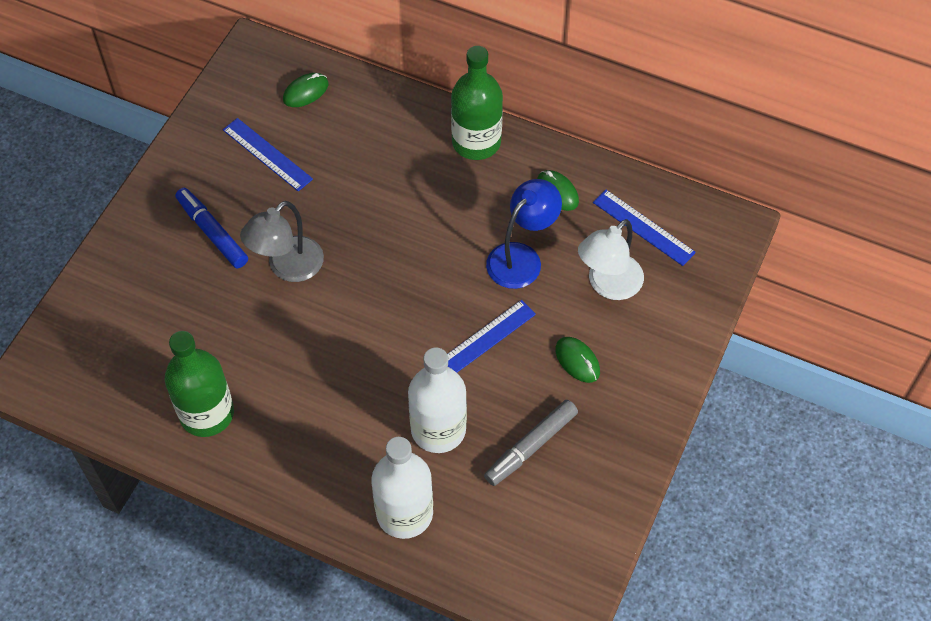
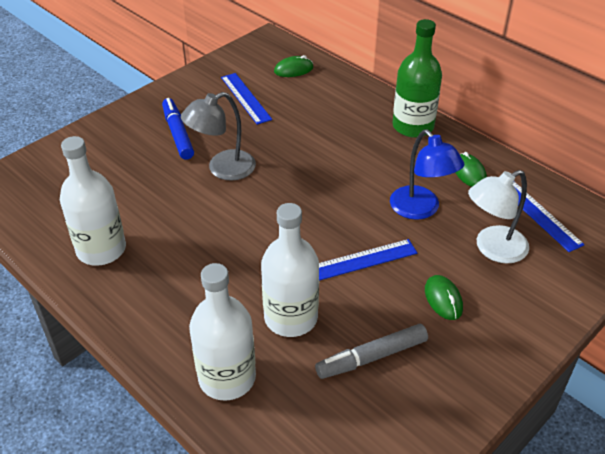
camera: 20 degrees right, 15 degrees down
(207, 413) = (101, 249): green bottle -> white bottle
(521, 257) = (420, 209): blue lamp -> blue lamp turned 90 degrees clockwise

